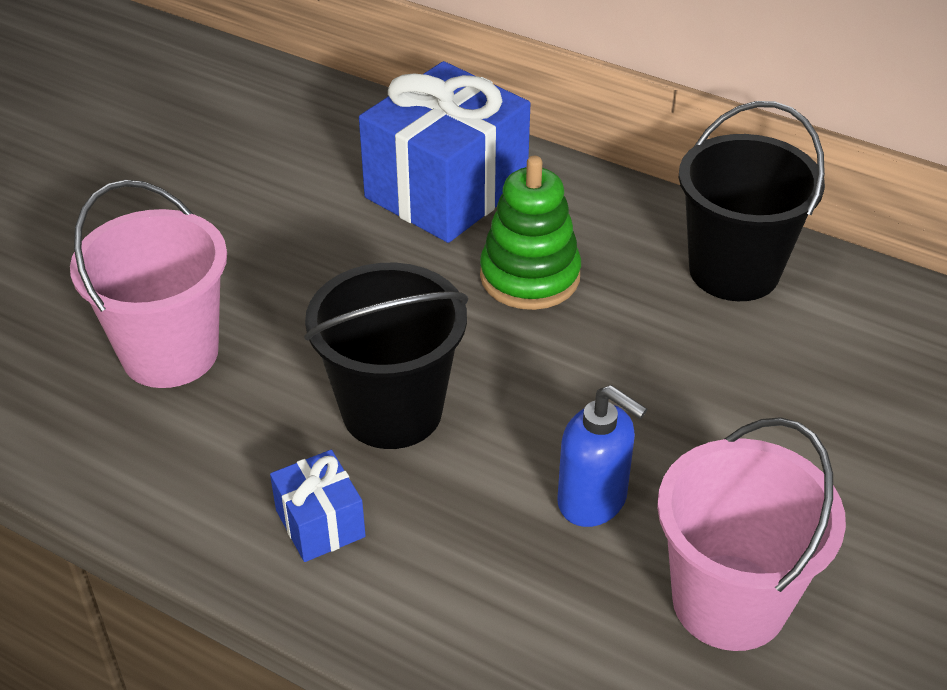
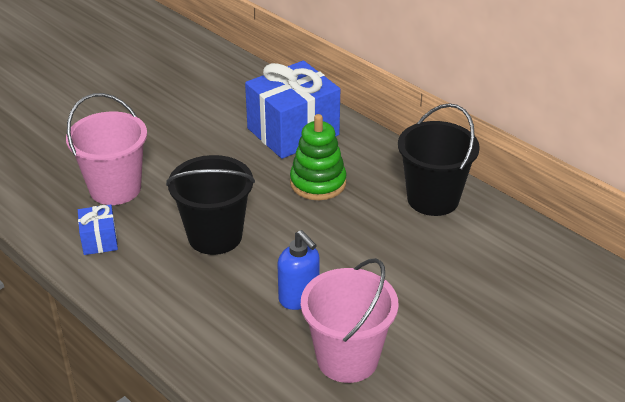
camera: 15 degrees right, 5 degrees down
(320, 523) = (156, 282): blue gift -> blue gift (99, 240)

